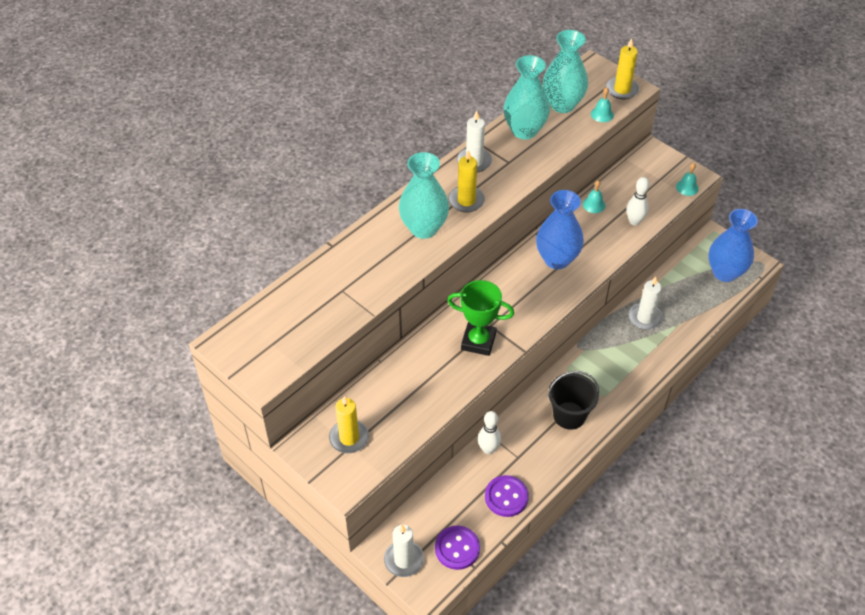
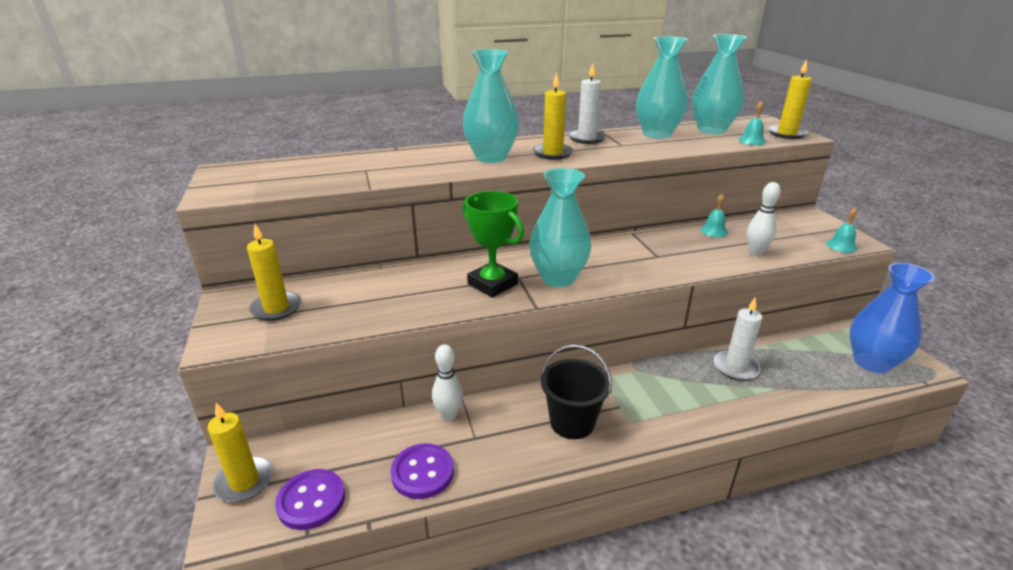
camera: 30 degrees right, 20 degrees down
(404, 560) = (244, 481): white candle -> yellow candle
(518, 314) = (558, 278): none -> turquoise vase
(557, 259) = (639, 254): blue vase -> none

